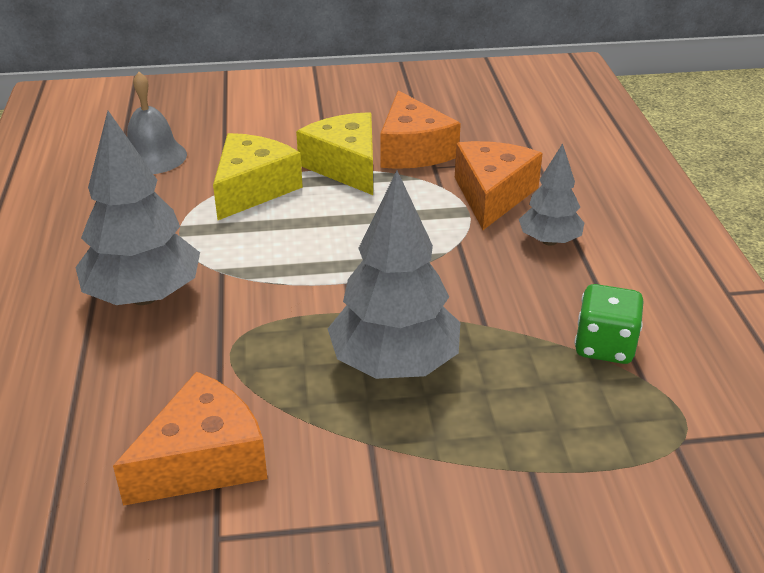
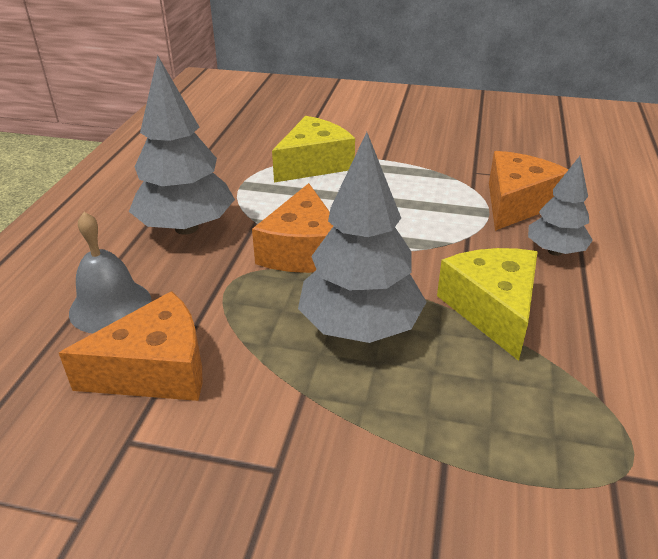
camera: 20 degrees right, 0 degrees up
(153, 157) = (251, 129): grey bell -> grey bell (110, 306)
(345, 166) = (398, 159): yellow cheese -> yellow cheese (492, 309)
(413, 150) = (461, 156): orange cheese -> orange cheese (303, 250)
(604, 346) = (572, 358): green dice -> none

